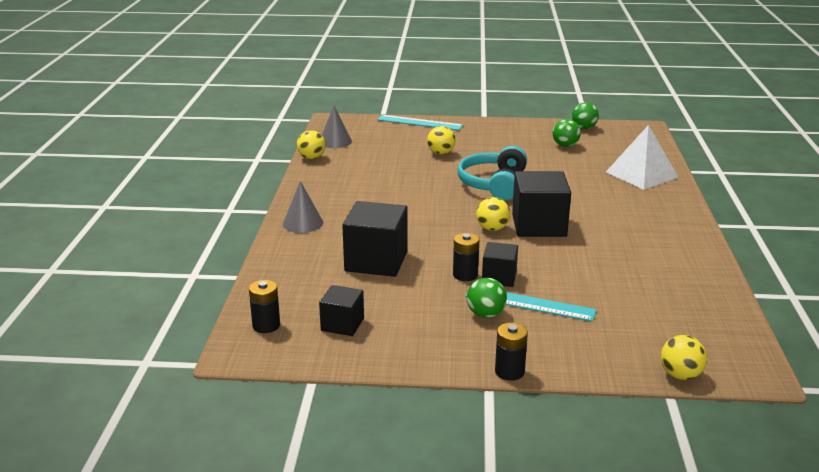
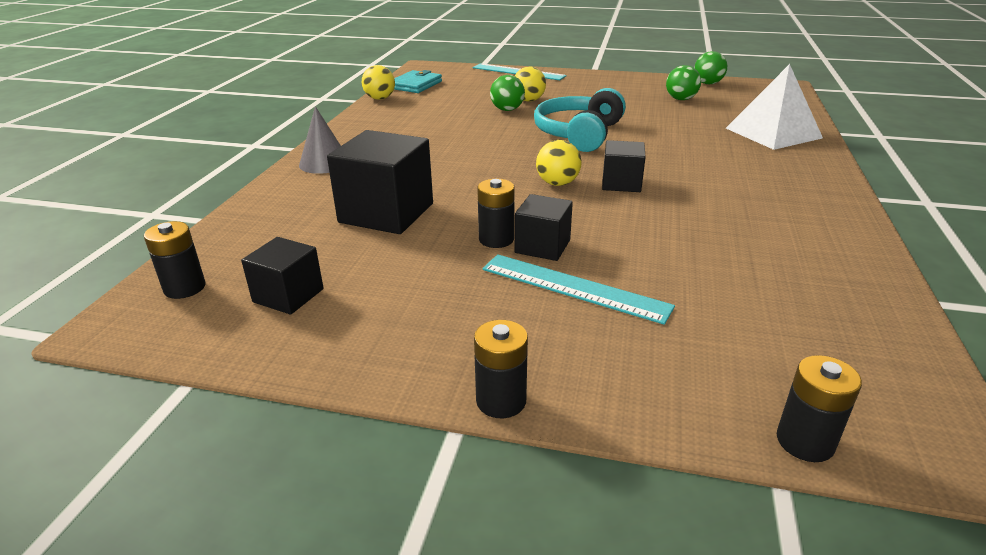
camera: 10 degrees right, 5 degrees up
(335, 141) = (415, 85): grey cone -> turquoise wallet
(485, 314) = (502, 298): green ball -> green ball (507, 110)
(539, 225) = (621, 183): black cube -> black cube, size x0.57
(680, 375) = (805, 441): yellow ball -> black battery

